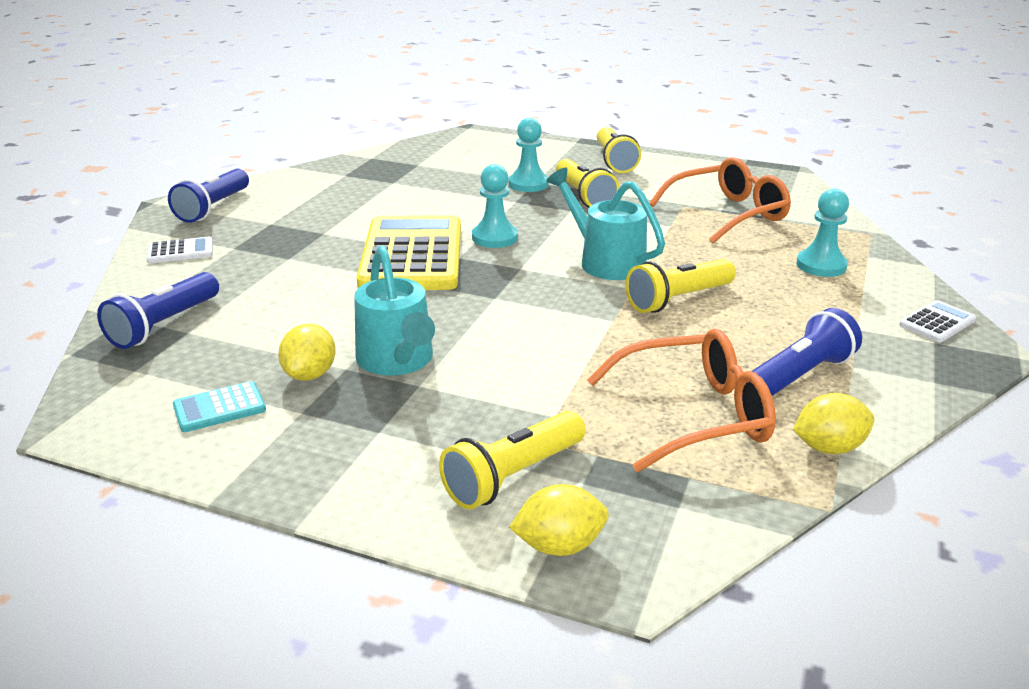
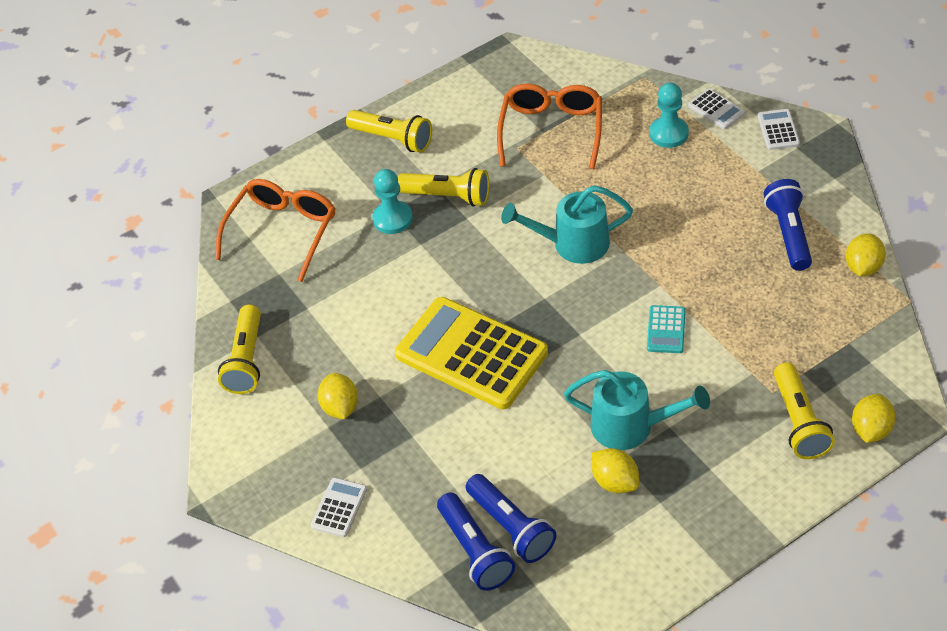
camera: 50 degrees left, 20 degrees up
(213, 208) = (257, 459): blue flashlight -> blue flashlight (511, 527)
(219, 408) = (624, 546): turquoise calculator -> turquoise calculator (666, 330)
(296, 222) = (340, 407): none -> yellow lemon
(494, 238) = (480, 289): turquoise pawn -> none
(678, 300) = (658, 236): yellow flashlight -> yellow flashlight (247, 360)
(694, 415) = (795, 306): orange glasses -> orange glasses (283, 231)
(898, 280) = (716, 110): none -> white calculator

